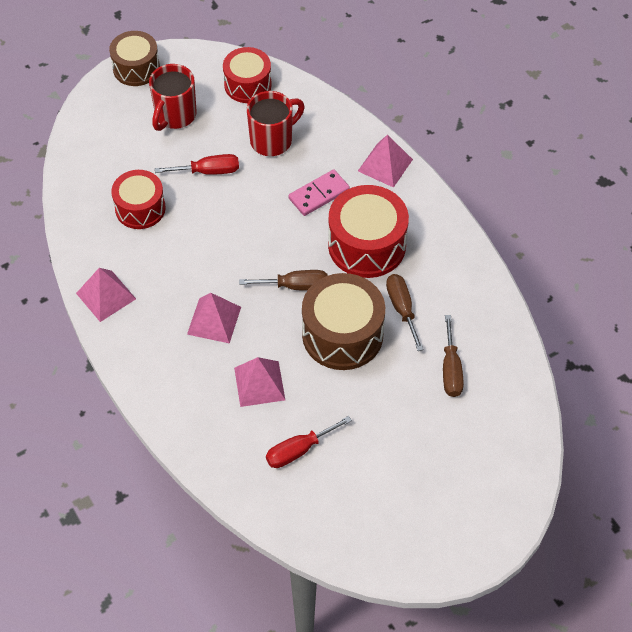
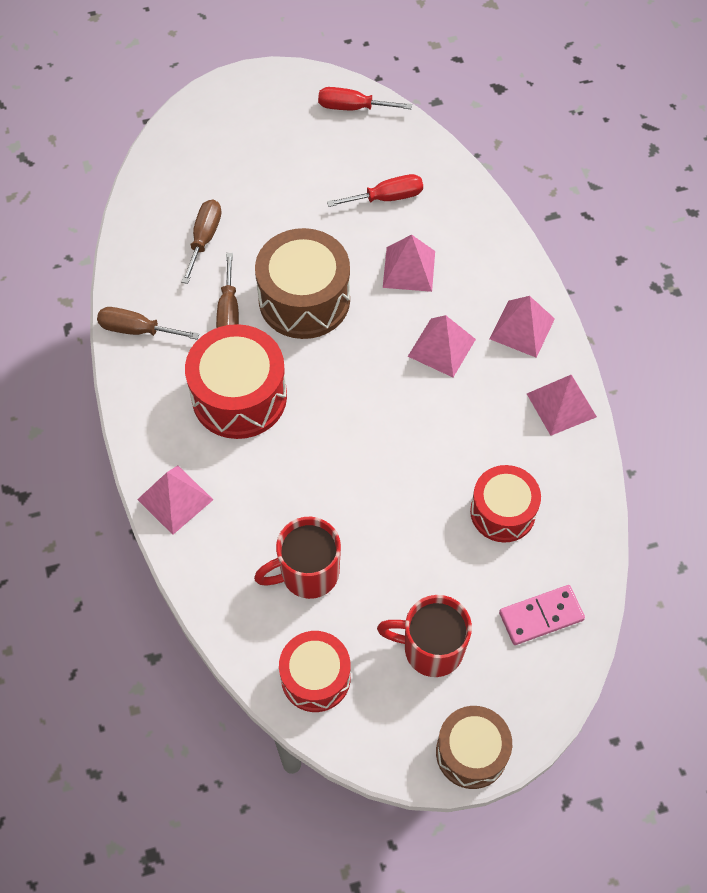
camera: 165 degrees left, 5 degrees up
(148, 352) = (522, 328): none -> pink pyramid
(175, 116) = (431, 648): red mug -> red mug turned 120 degrees counterclockwise
(208, 171) = (404, 546): red screwdriver -> red screwdriver (352, 107)
(295, 286) = (339, 366): brown screwdriver -> brown screwdriver (137, 330)
(319, 194) = (273, 477): pink domino -> pink domino (541, 616)

